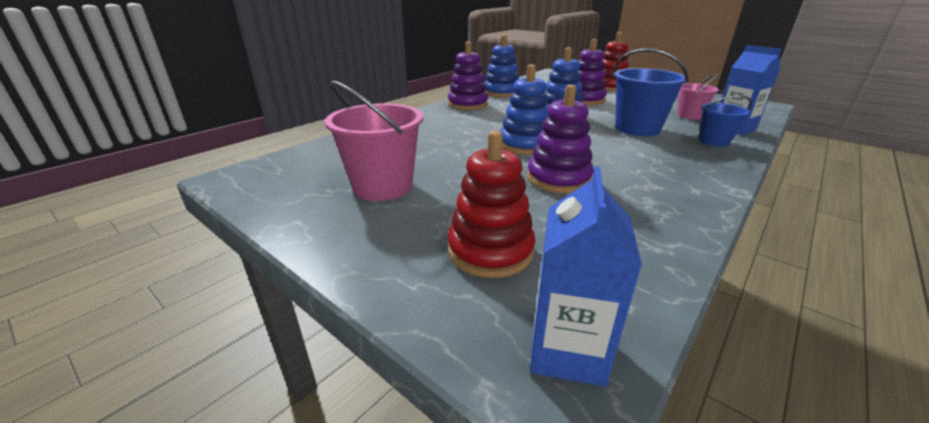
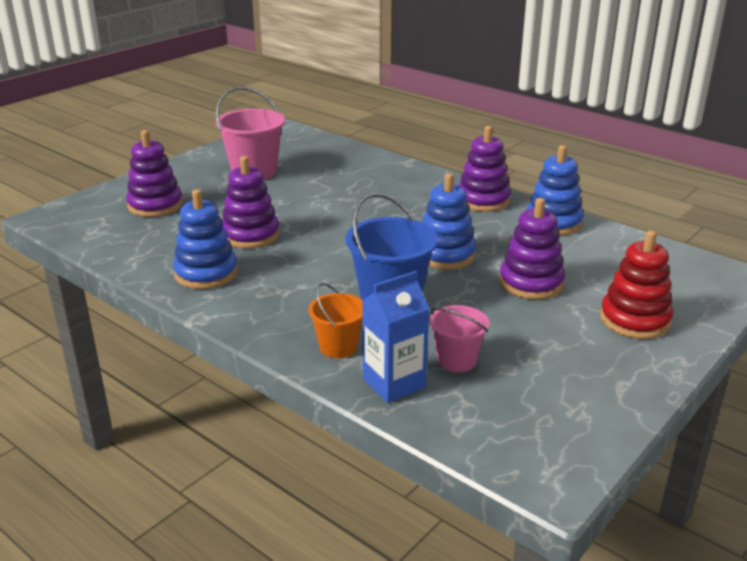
camera: 90 degrees right, 0 degrees up
(490, 251) = (155, 205): red stacking toy -> purple stacking toy
(525, 145) = (335, 226): blue stacking toy -> blue stacking toy (206, 273)
(567, 350) = (68, 219): blue carton -> none
(714, 141) = (338, 347): blue bucket -> orange bucket

